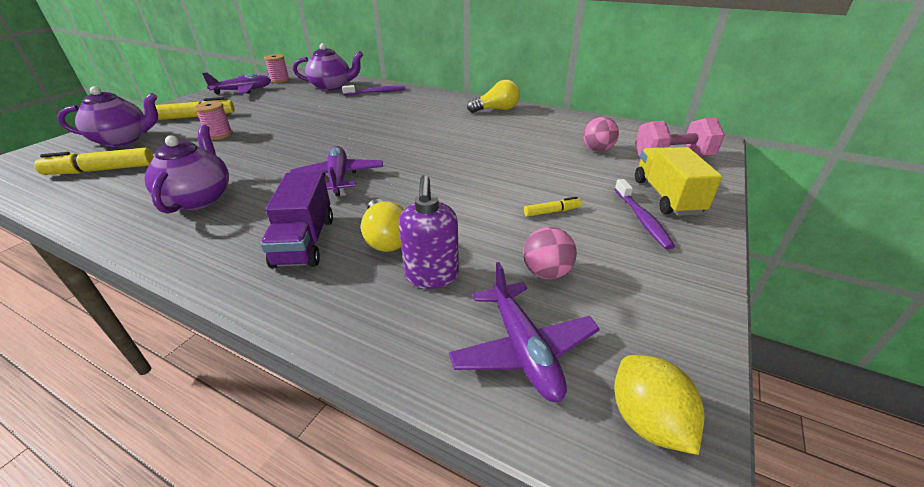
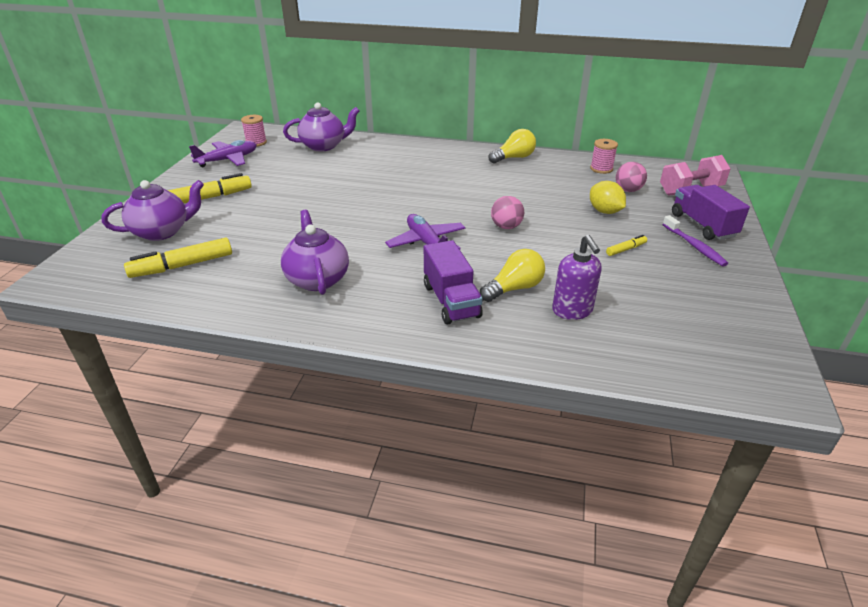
camera: 15 degrees left, 0 degrees up
(219, 135) = (262, 214): pink spool -> pink spool (601, 169)
(376, 92) = (379, 149): purple toothbrush -> none
(386, 238) = (514, 288): yellow light bulb -> yellow light bulb turned 90 degrees counterclockwise
(523, 349) = (667, 346): purple plane -> none
(546, 272) = (651, 295): pink ball -> pink ball (506, 227)
(647, 420) = (761, 370): yellow lemon -> yellow lemon (604, 211)
(666, 196) = (702, 225): yellow truck -> purple truck

